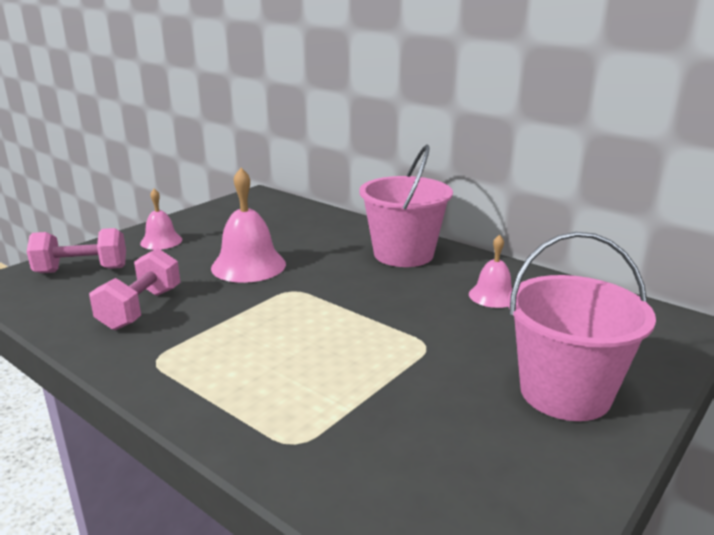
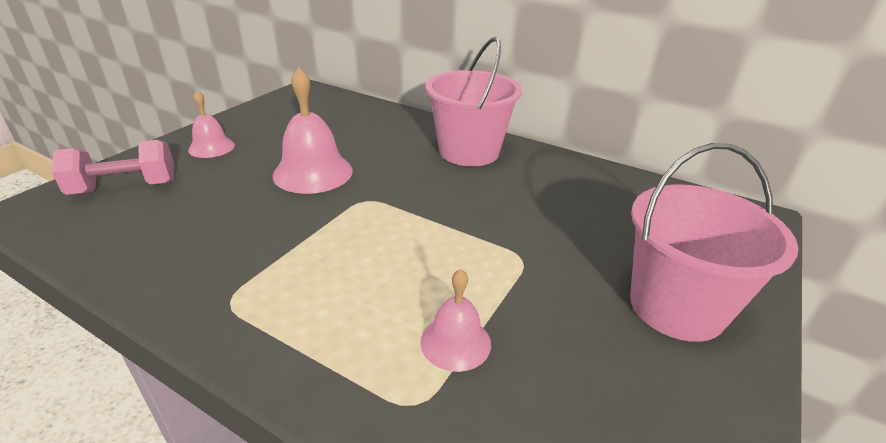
camera: 10 degrees left, 10 degrees up
(141, 309) = (201, 234): pink dumbbell -> none
(493, 296) = (569, 195): pink bell -> pink bell (455, 342)

